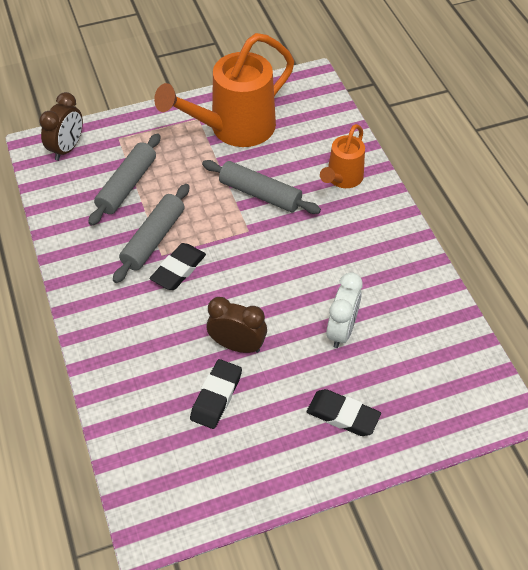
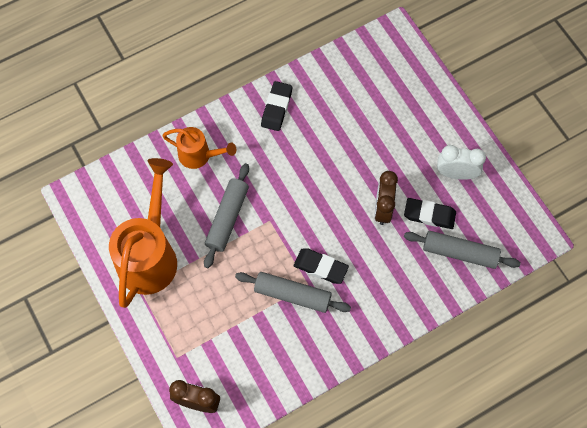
camera: 100 degrees left, 15 degrees up
(127, 185) = (235, 333): grey rolling pin -> grey rolling pin (460, 253)
(234, 129) = (150, 255): orange watering can -> orange watering can turned 120 degrees counterclockwise
(341, 330) = (353, 138): white clock -> white clock (456, 173)
(343, 415) = (424, 130): black eraser -> black eraser (276, 108)

